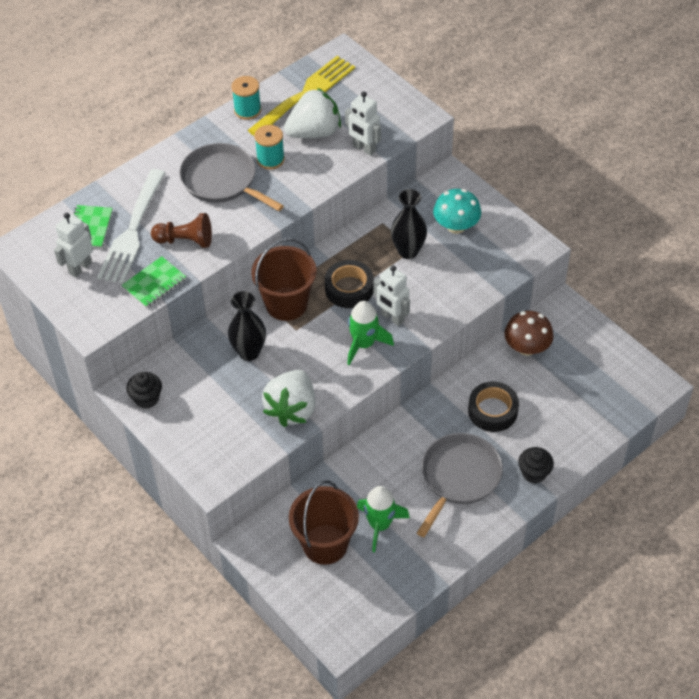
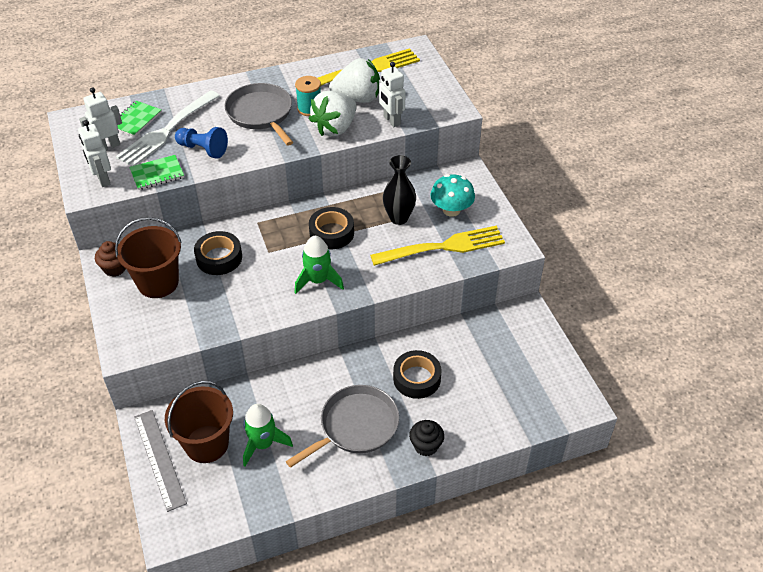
camera: 20 degrees right, 5 degrees down
(146, 398) = (115, 268): black cupcake -> brown cupcake
(185, 240) = (203, 149): brown pawn -> blue pawn
(247, 110) = (313, 69): turquoise spool -> none
(249, 352) = (219, 258): black vase -> black tape
(286, 304) = (272, 229): brown bucket -> brown bucket (158, 283)
(287, 574) = (159, 459): none -> grey ruler
(292, 409) = (226, 314): white strawberry -> white strawberry (335, 128)
(392, 317) = (354, 266): white robot -> white robot (103, 179)
(468, 270) = (442, 247): none -> yellow fork
(527, 347) = (476, 334): brown mushroom -> none

